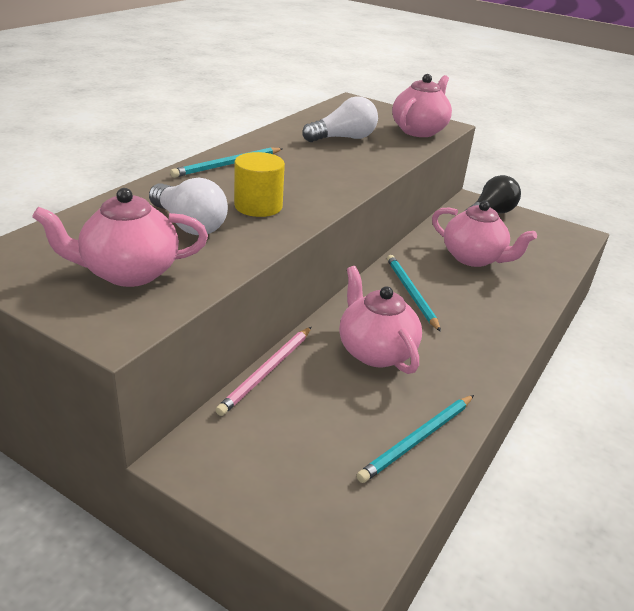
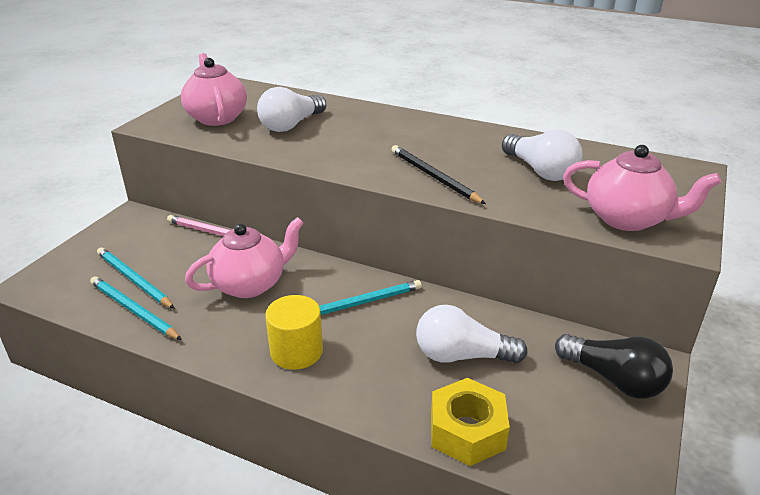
camera: 85 degrees right, 0 degrees up
(227, 165) = (414, 125): turquoise pencil -> turquoise pencil (134, 280)
(258, 206) = (335, 145): yellow cylinder -> yellow cylinder (296, 351)
(344, 174) = (433, 177): none -> black pencil
(473, 258) = (462, 356): pink teapot -> white light bulb
(546, 270) = (467, 431): none -> yellow nut

